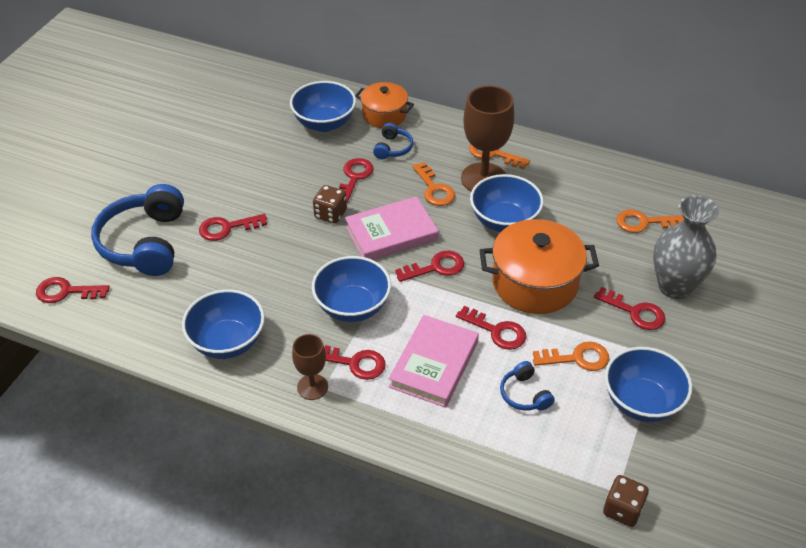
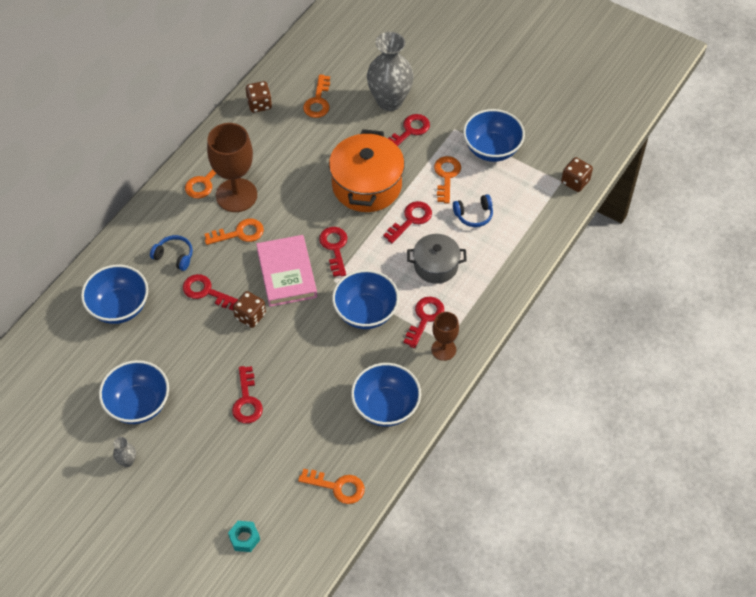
camera: 80 degrees left, 10 degrees up
(66, 292) = (298, 538): red key -> none
(69, 251) = (244, 538): none -> turquoise nut
(125, 314) = (337, 487): none -> orange key
(144, 243) = (249, 471): blue headphones -> none
(155, 159) = (127, 461): none -> grey vase
(384, 115) = (123, 256): orange pot -> none
(434, 364) = (436, 266): pink book -> grey pot
(504, 221) = (293, 191): blue bowl -> blue bowl (138, 404)
(616, 176) = (259, 104): none -> brown dice

